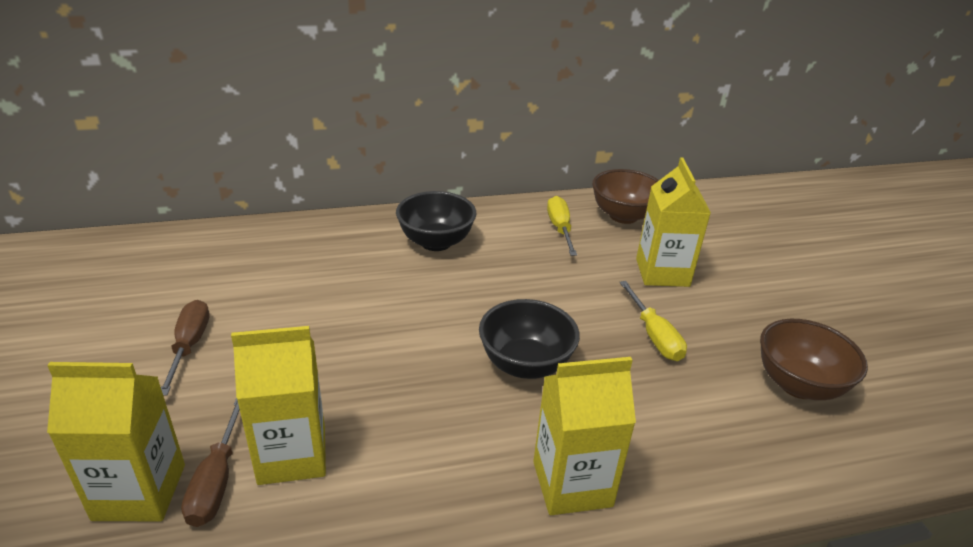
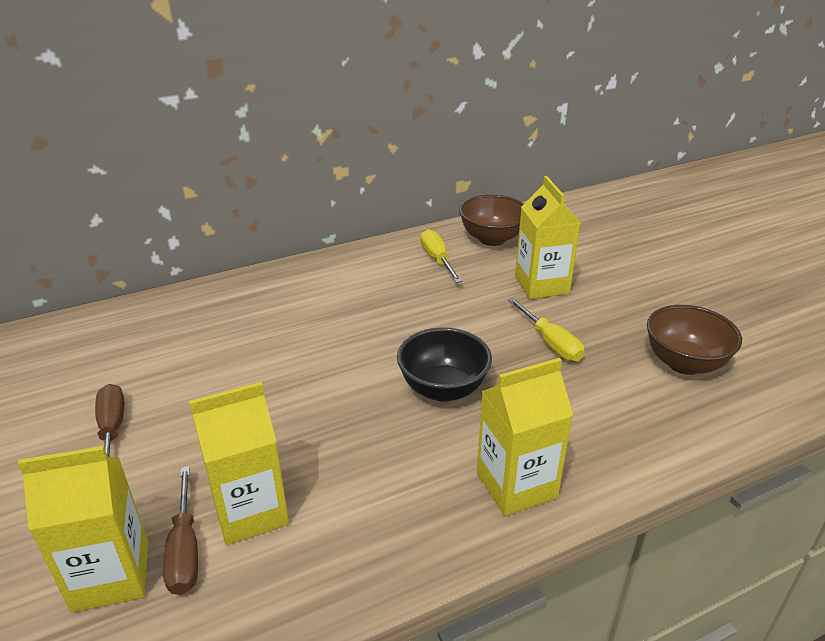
camera: 10 degrees left, 0 degrees up
(436, 242) = (324, 291): black bowl -> none

